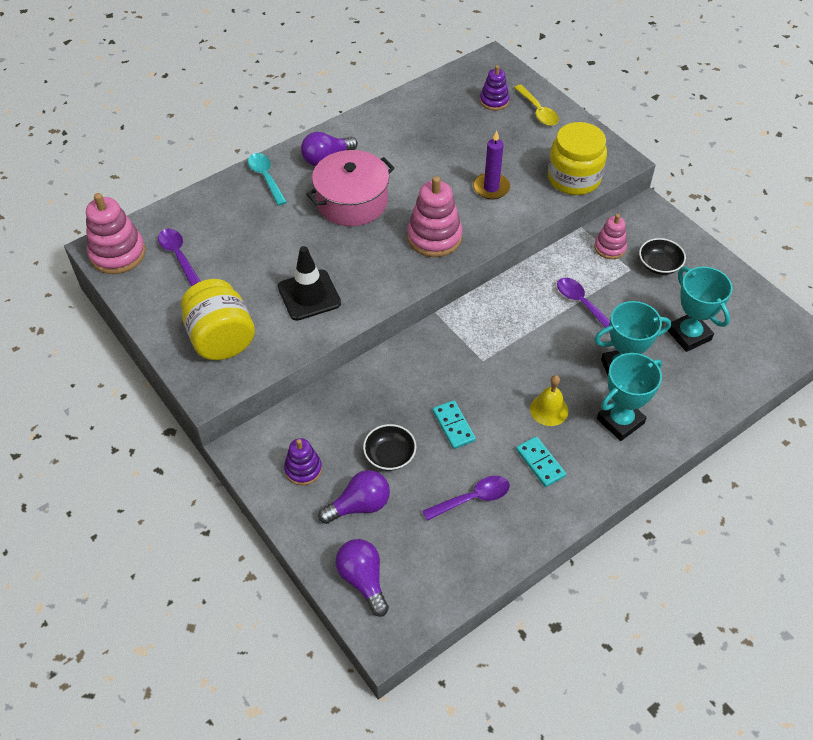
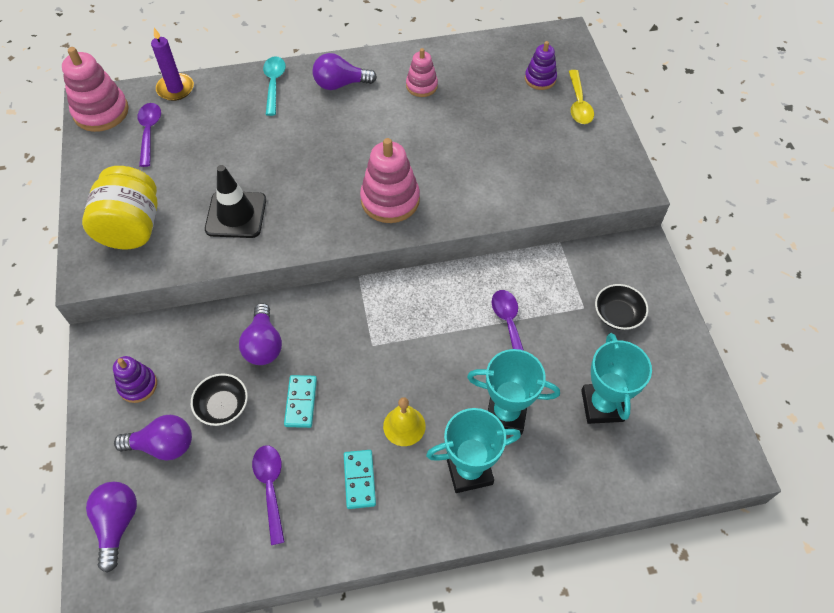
camera: 25 degrees right, 5 degrees up
(352, 201) = (336, 135): pink pot -> none
(391, 395) = (263, 344): none -> purple light bulb
(473, 498) = (270, 487): purple spoon -> purple spoon turned 105 degrees counterclockwise
(491, 188) = (479, 169): purple candle -> purple candle (175, 89)
(574, 178) = (571, 188): yellow jar -> none
(610, 248) = (576, 276): pink stacking toy -> pink stacking toy (421, 86)

